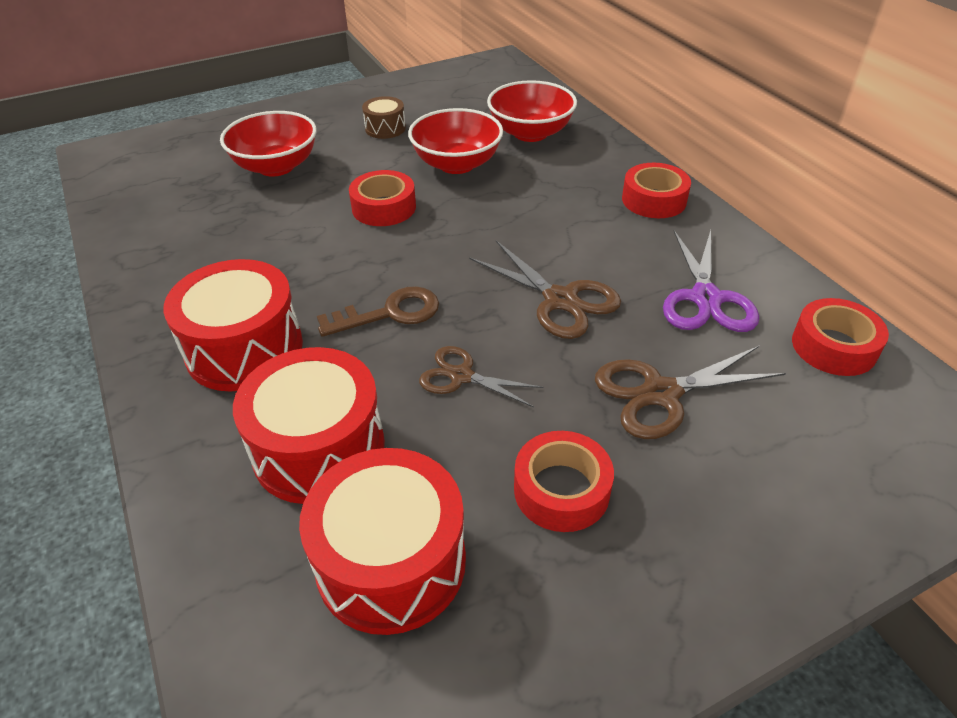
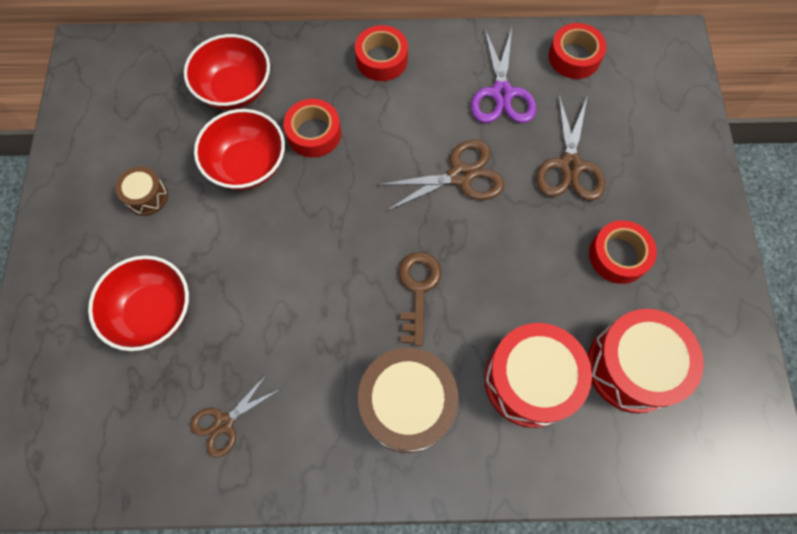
camera: 65 degrees left, 25 degrees up
(244, 349) = (407, 405): red drum -> brown drum
(384, 207) = (279, 245): red tape -> red tape (314, 133)
(461, 376) = (504, 269): brown scissors -> brown scissors (224, 423)
(705, 298) = (501, 93): purple scissors -> purple scissors turned 60 degrees clockwise

